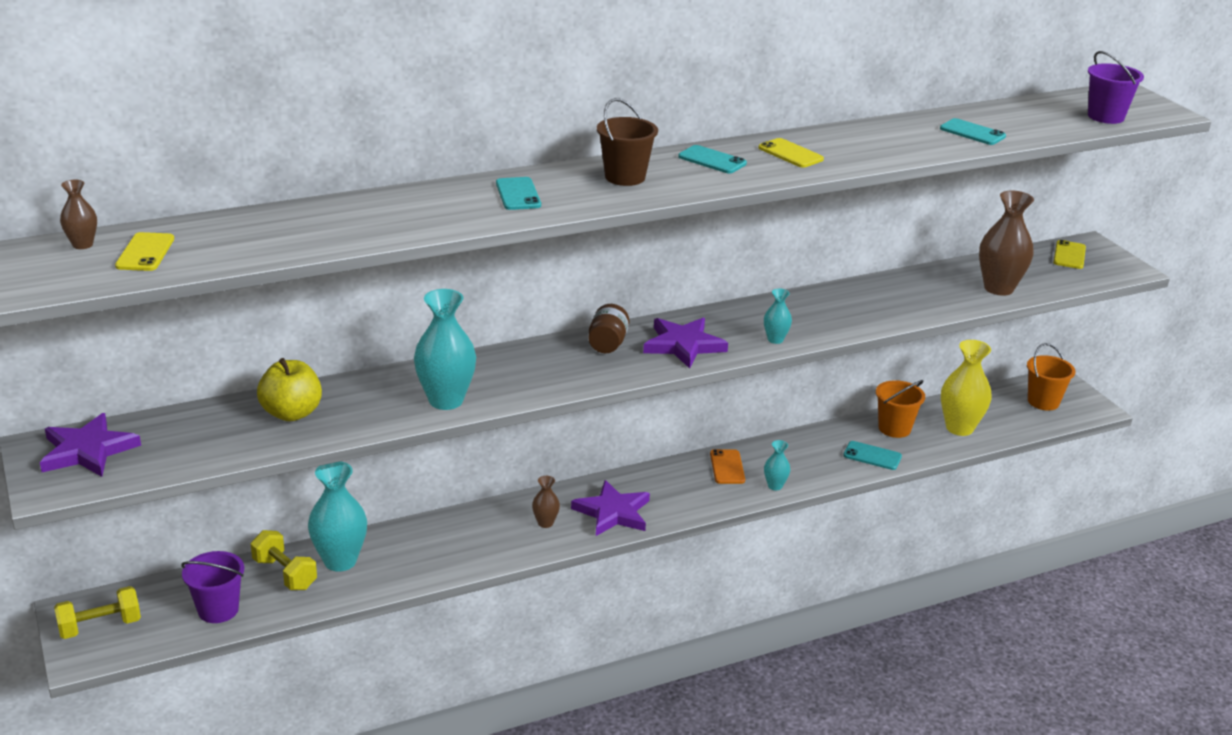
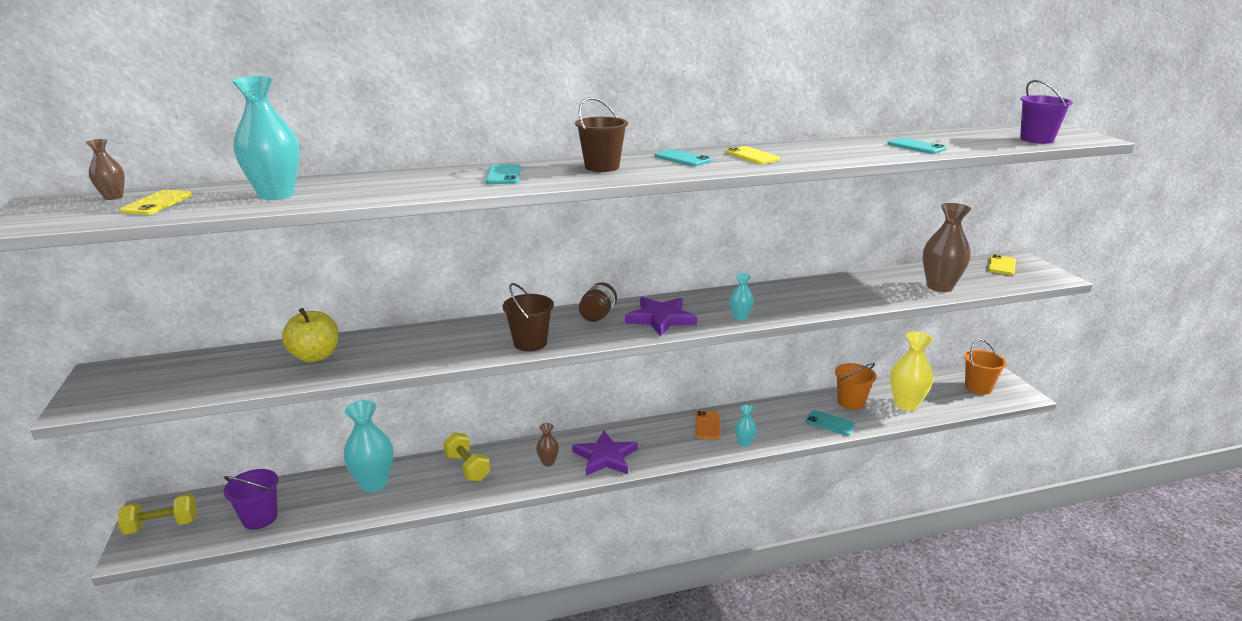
camera: 10 degrees right, 5 degrees down
(88, 450) = (134, 377): purple star -> none
(285, 574) = (326, 491): yellow dumbbell -> yellow dumbbell (467, 467)
(446, 400) = (445, 352): turquoise vase -> turquoise vase (276, 194)
(541, 384) = (530, 343): none -> brown bucket

